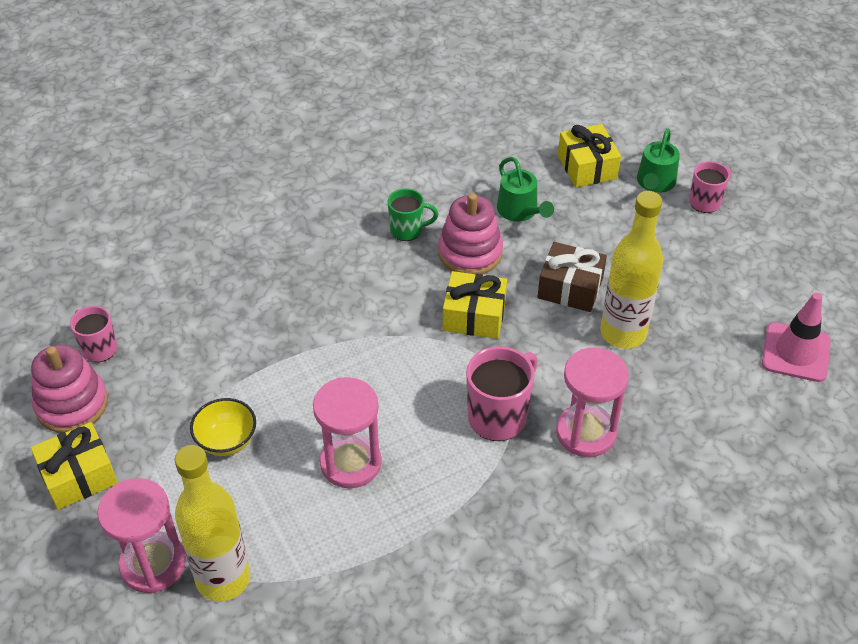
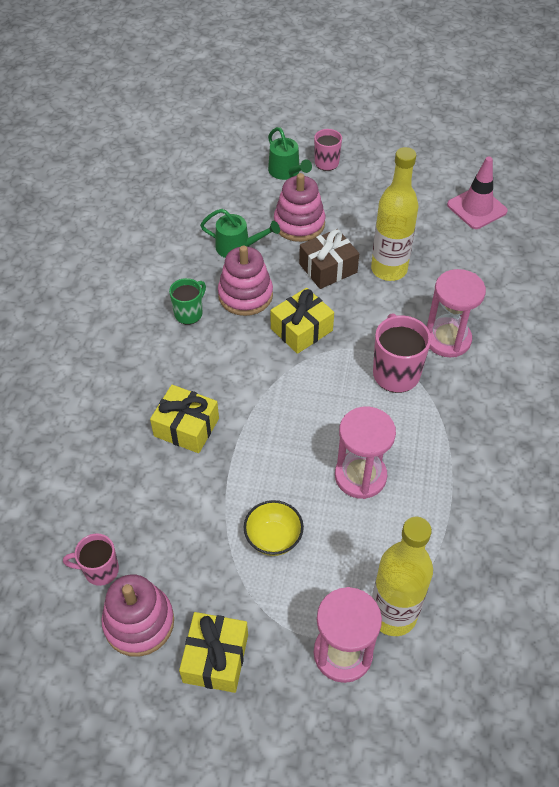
camera: 50 degrees left, 5 degrees up
(587, 167) = (237, 191): yellow gift -> yellow gift (186, 427)
(600, 233) = (299, 224): none -> pink stacking toy

